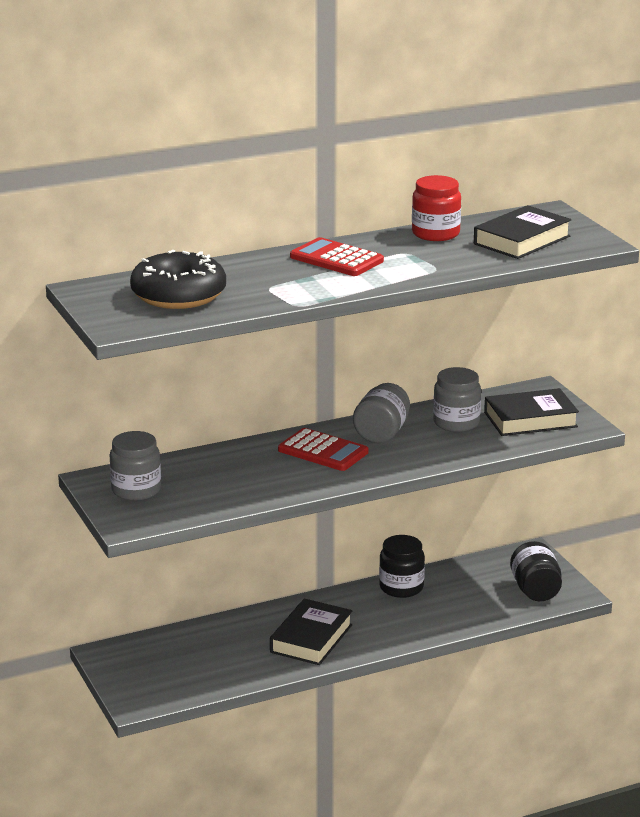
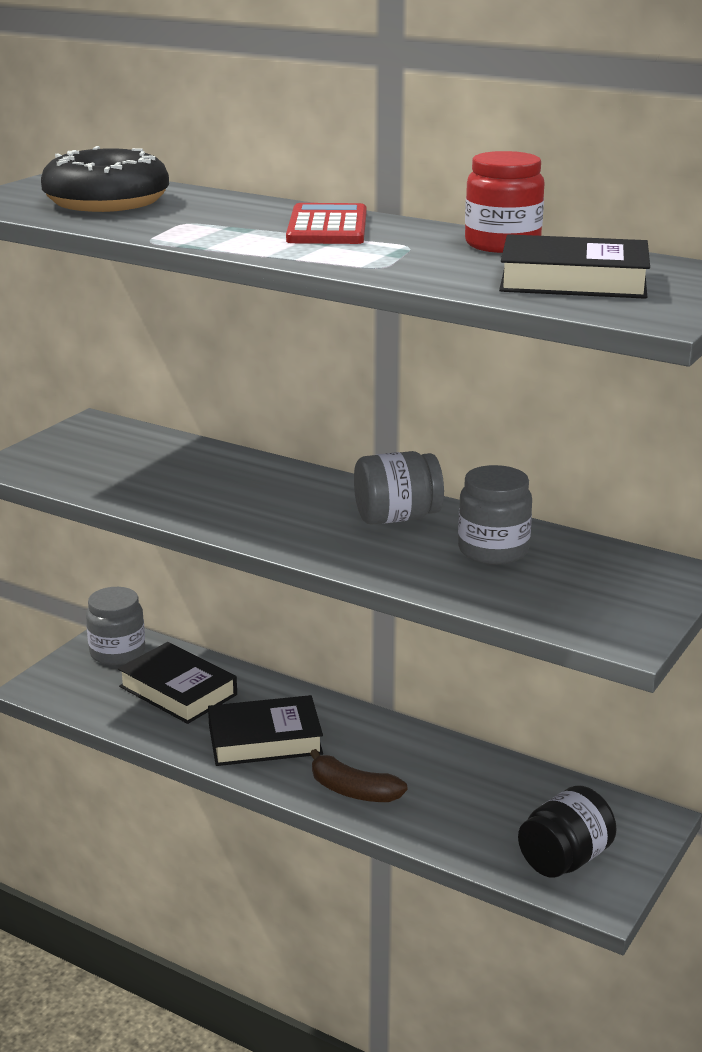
camera: 55 degrees right, 0 degrees up
(136, 490) = (92, 446): grey jar -> grey jar (117, 652)
(323, 451) = (303, 502): red calculator -> none
(401, 587) = (442, 755): black jar -> none
(401, 629) = (353, 791): none -> brown banana
(530, 419) = (580, 593): black book -> black book (178, 691)

